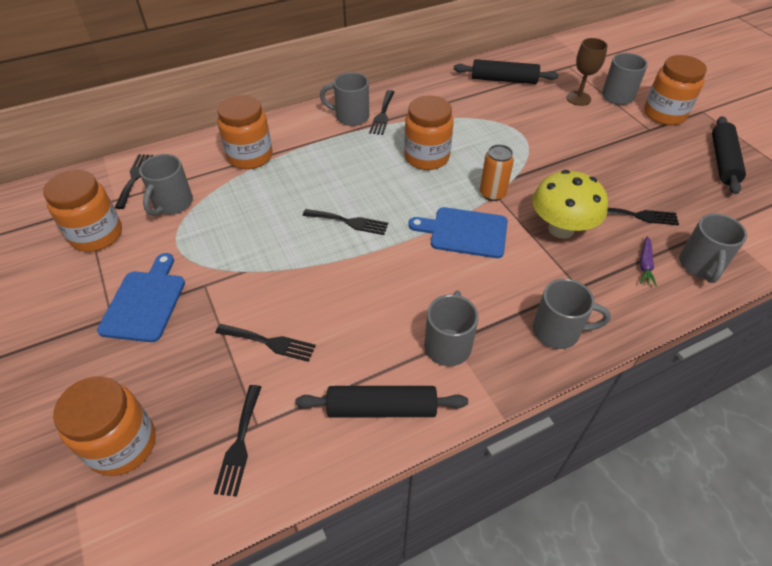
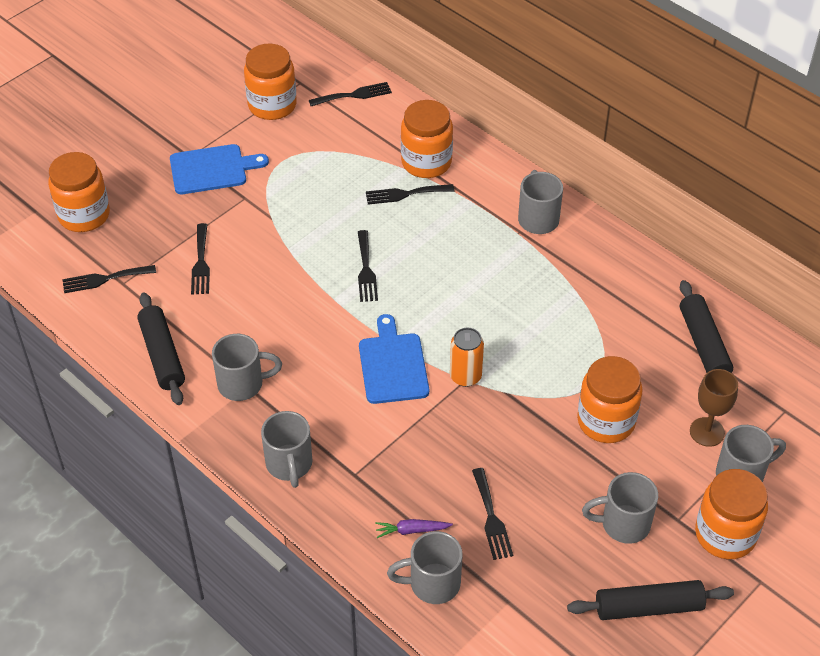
camera: 70 degrees right, 0 degrees up
(172, 204) = (332, 135): grey mug -> grey mug (623, 524)
(382, 114) = (557, 245): black fork -> black fork (405, 194)
(426, 157) = (499, 304): orange jar -> orange jar (606, 421)
(561, 229) = (435, 447): yellow mushroom -> none

